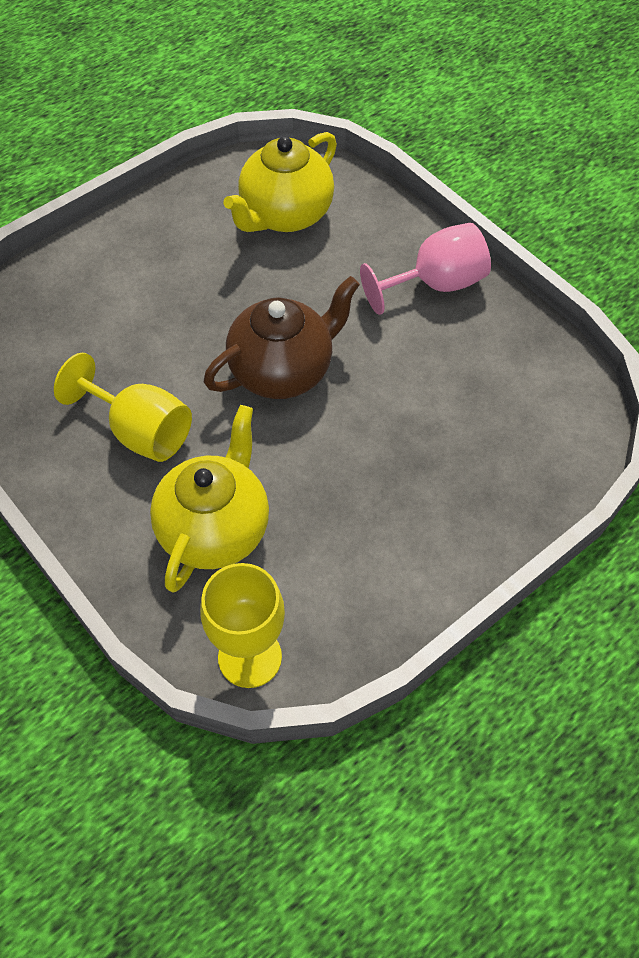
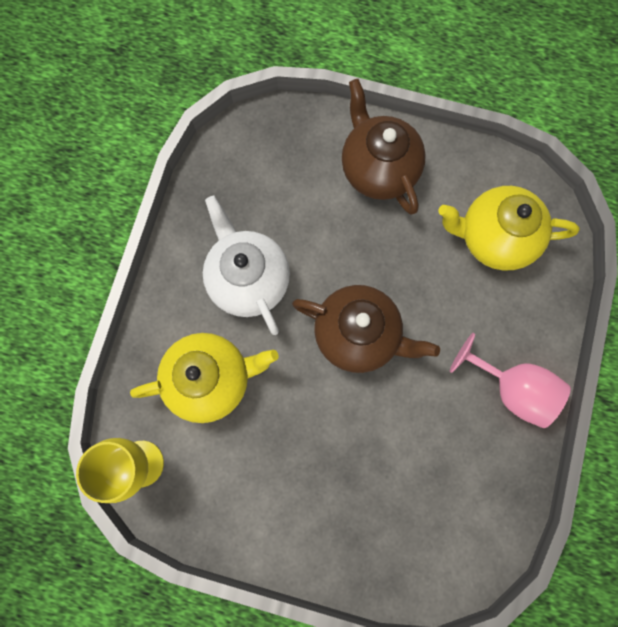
camera: 55 degrees right, 20 degrees up
(134, 259) = (378, 169): none -> brown teapot
(139, 431) = (248, 279): yellow goblet -> white teapot

